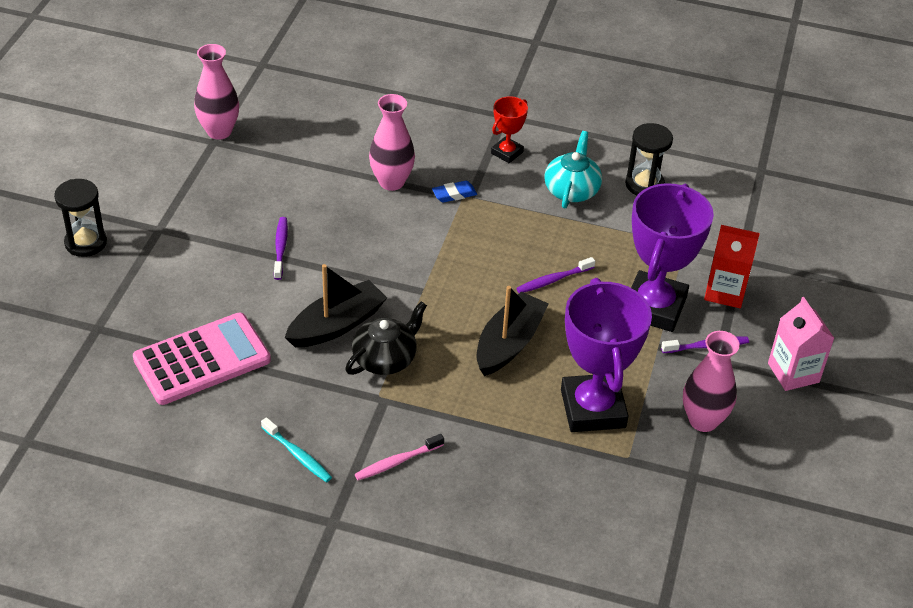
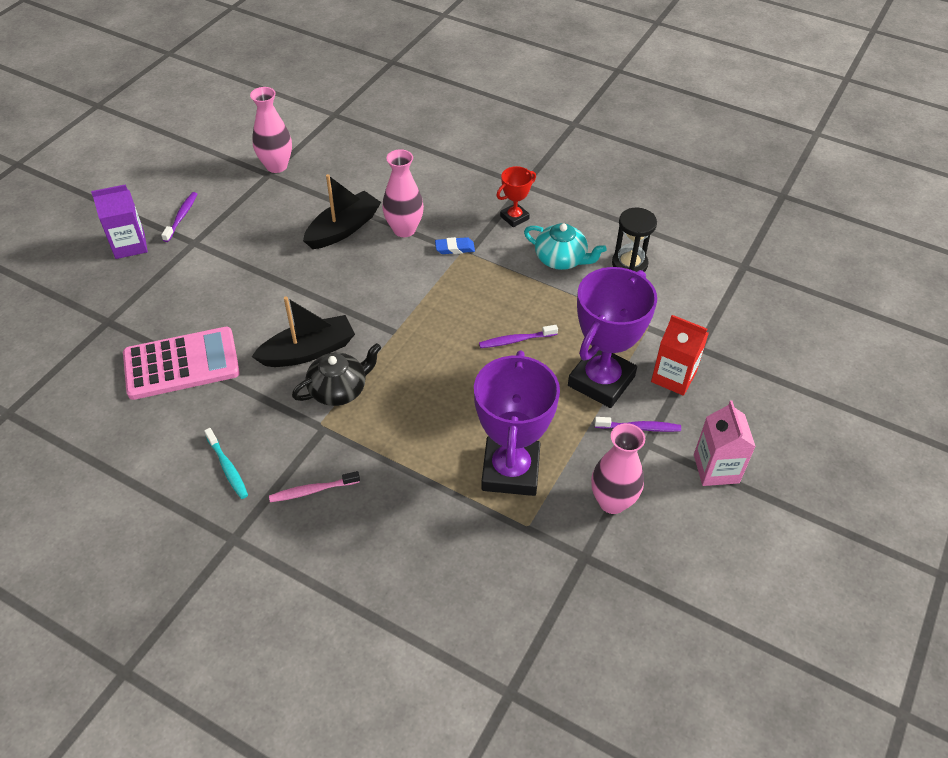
camera: 15 degrees right, 5 degrees up
(86, 242) = (130, 245): black hourglass -> purple carton
(280, 248) = (287, 274): purple toothbrush -> purple toothbrush (181, 217)
(508, 343) = (454, 394): black boat -> black boat (343, 229)
(572, 190) = (561, 259): turquoise teapot -> turquoise teapot turned 90 degrees clockwise

